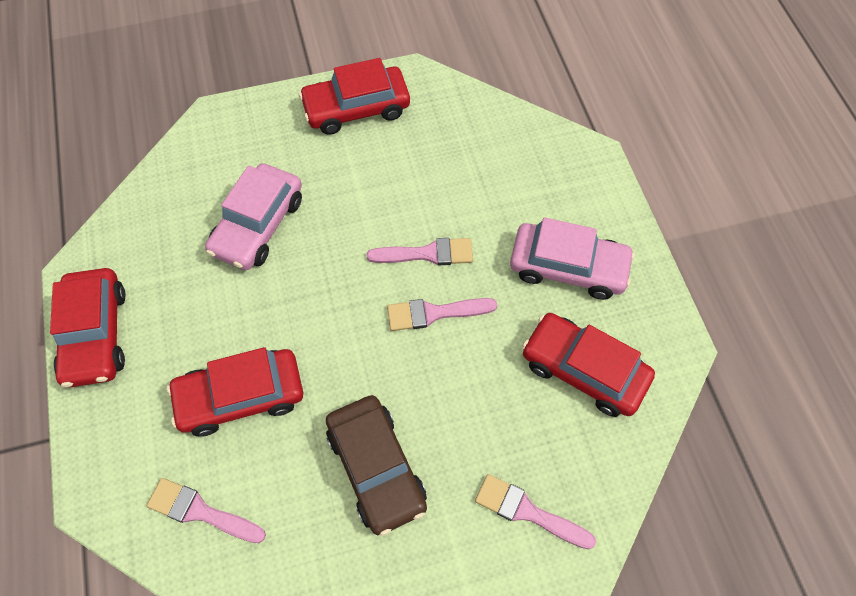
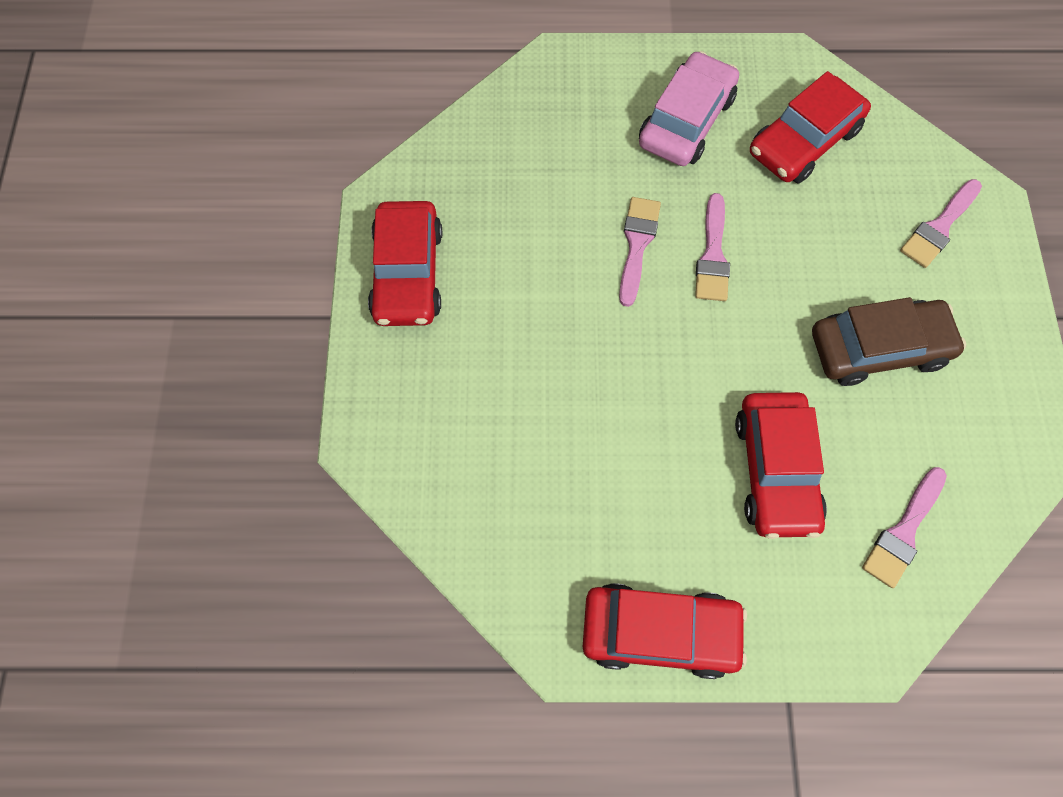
camera: 75 degrees left, 5 degrees up
(258, 225) = (550, 416): pink car -> none

